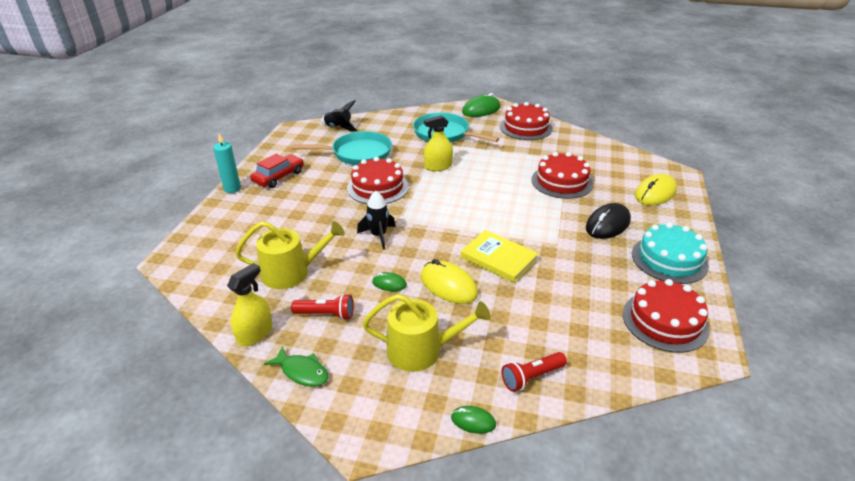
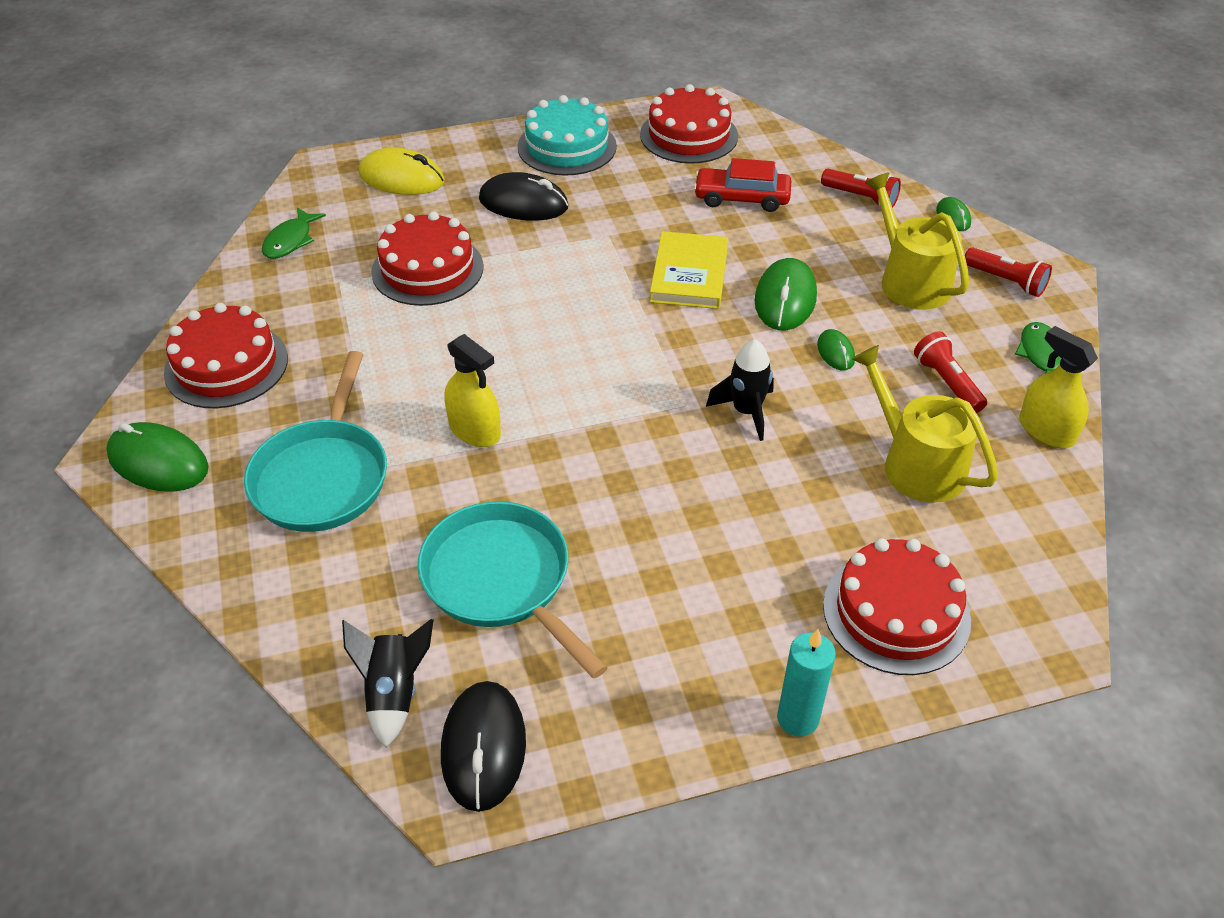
camera: 120 degrees left, 10 degrees up
(255, 333) = (1046, 430): yellow spray bottle -> yellow spray bottle turned 45 degrees clockwise
(279, 177) = (692, 665): red car -> red car (741, 198)
(302, 136) = (483, 747): none -> black mouse
(377, 187) = (610, 481): red cake -> red cake (896, 612)
(379, 403) = (1006, 281): none -> red flashlight
(448, 285) = (785, 299): yellow mouse -> green mouse
(609, 154) = (290, 241): none -> green fish

